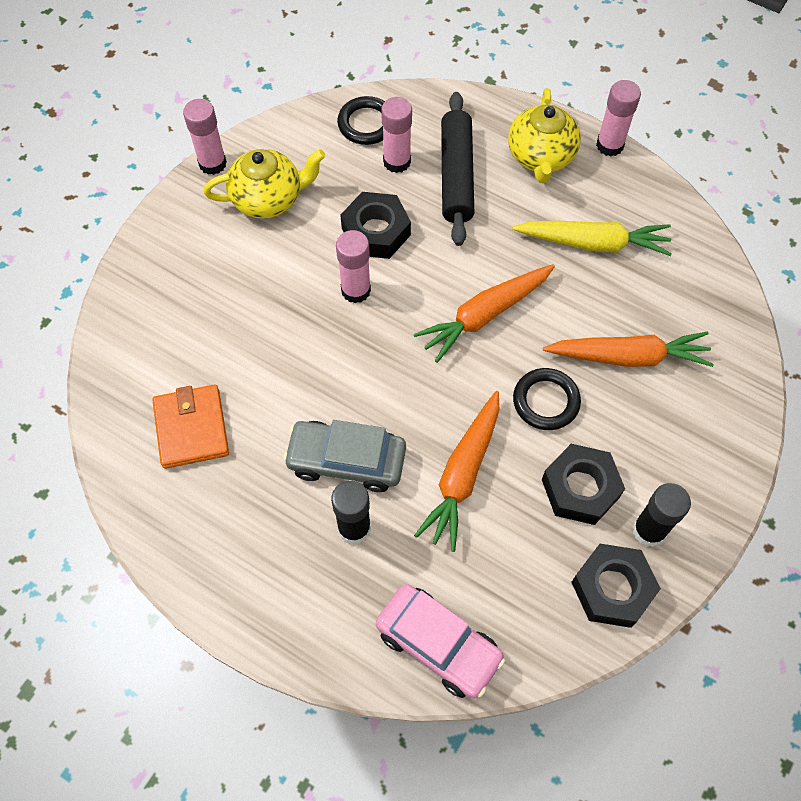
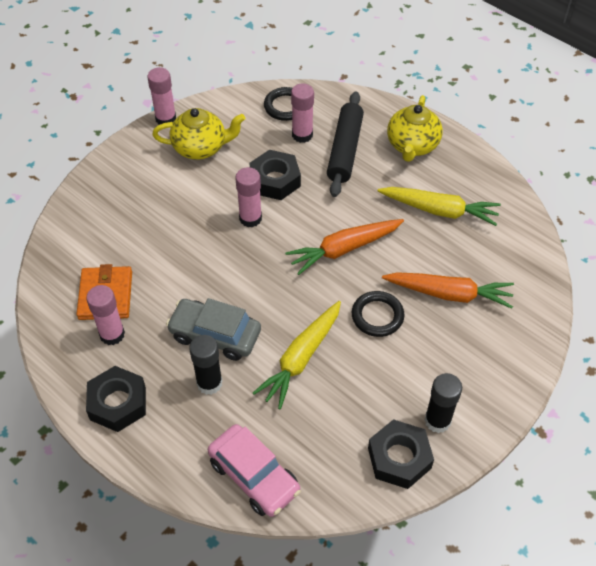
camera: 10 degrees right, 10 degrees down
(463, 475) = (301, 358): orange carrot -> yellow carrot
(580, 488) = (390, 382): black nut -> black nut (118, 403)
(609, 145) = (467, 144): pink glue stick -> pink glue stick (112, 334)

